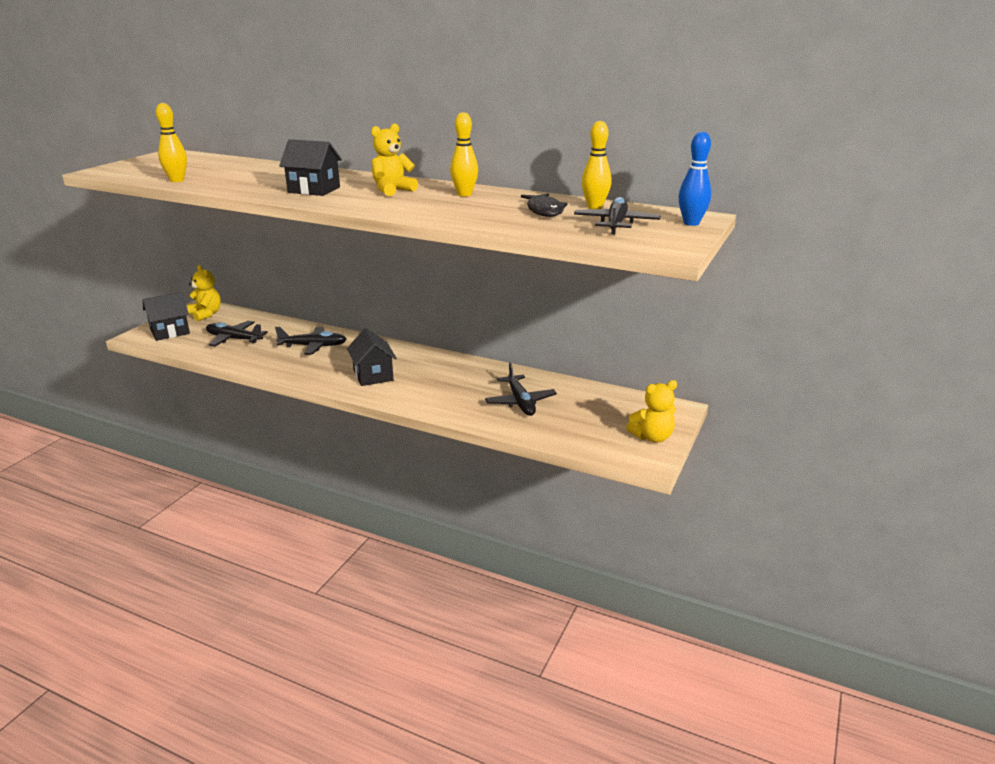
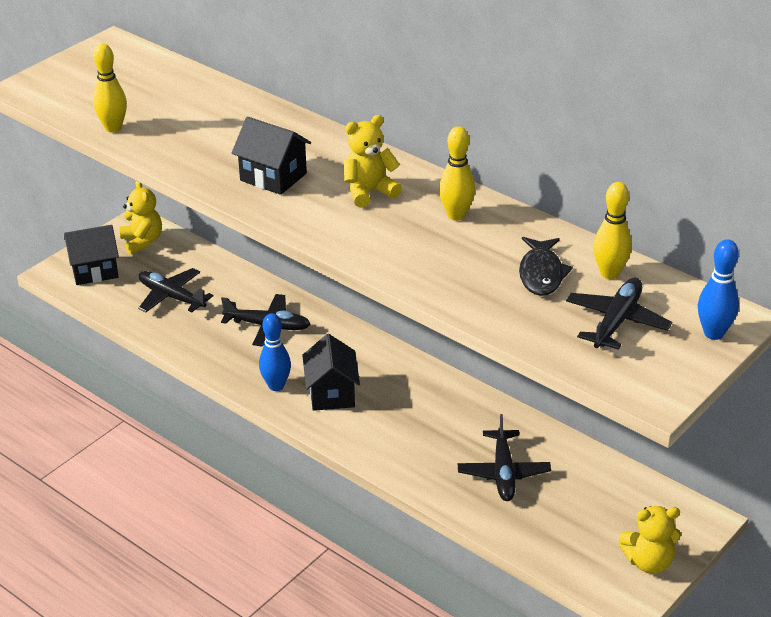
camera: 15 degrees right, 10 degrees up
(328, 376) = (276, 386): none -> blue bowling pin

